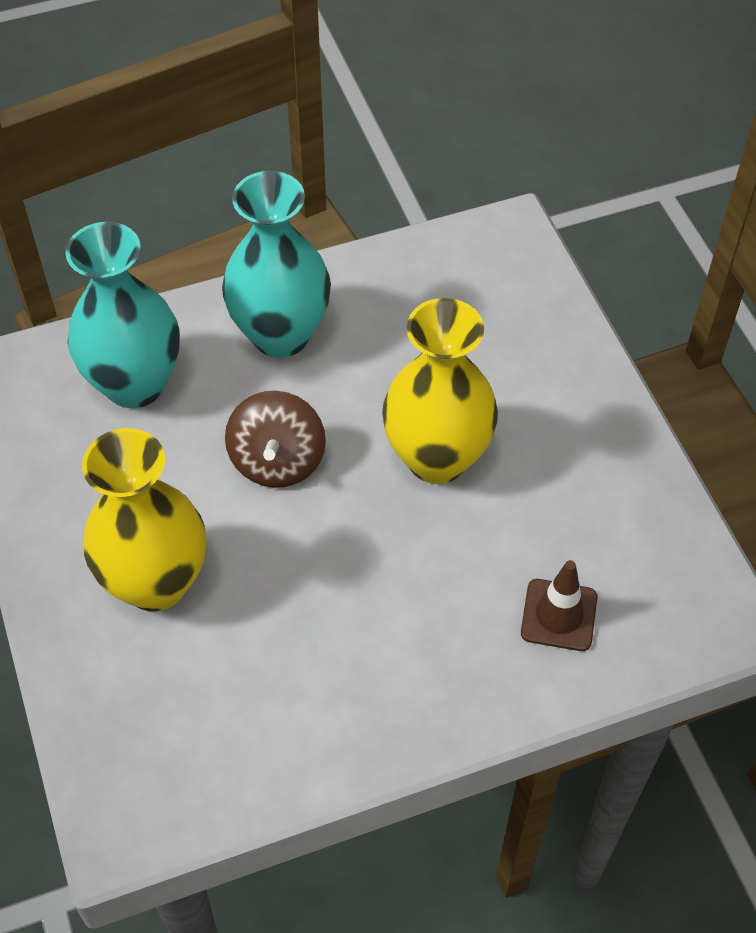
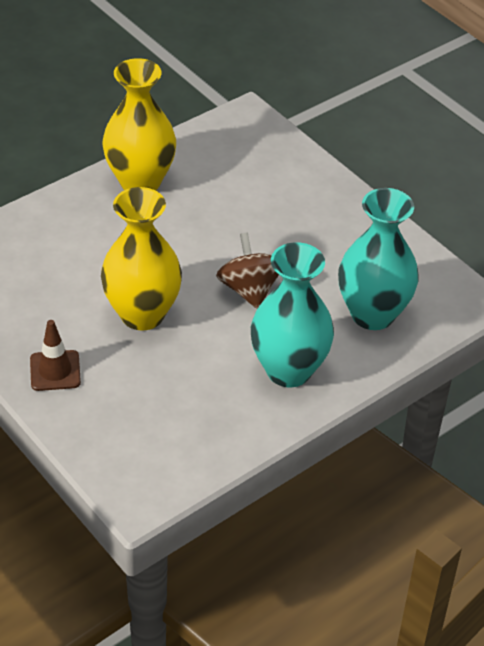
camera: 160 degrees right, 10 degrees down
(156, 582) = (289, 212): yellow vase -> yellow vase (140, 182)
(559, 615) = (37, 246): brown traffic cone -> brown traffic cone (55, 371)

